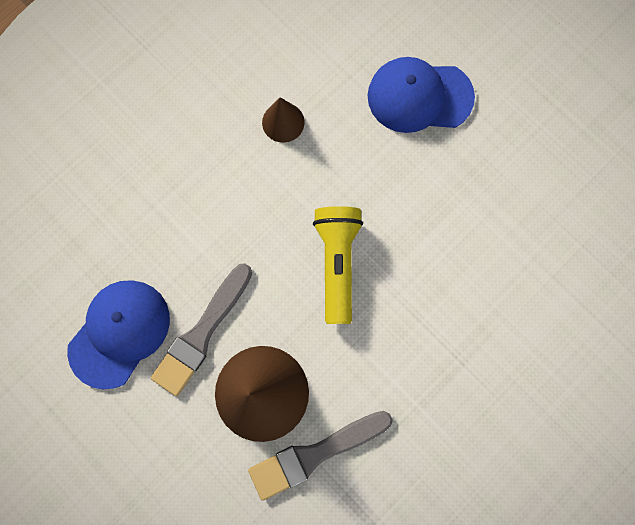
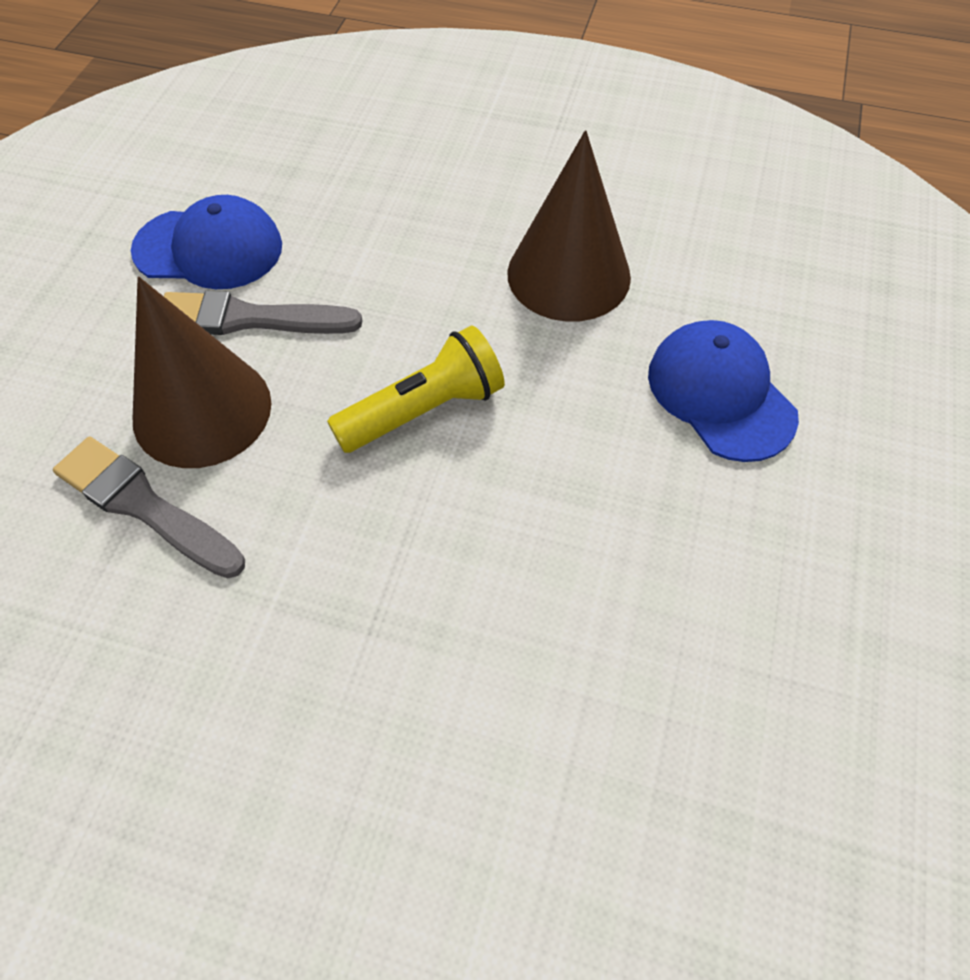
camera: 60 degrees right, 20 degrees down
(283, 122) = (568, 275): brown cone -> brown cone, size x2.04

